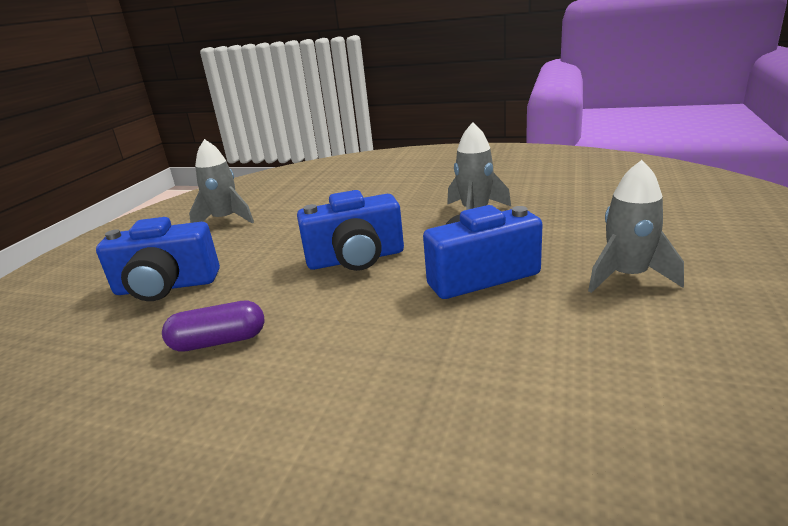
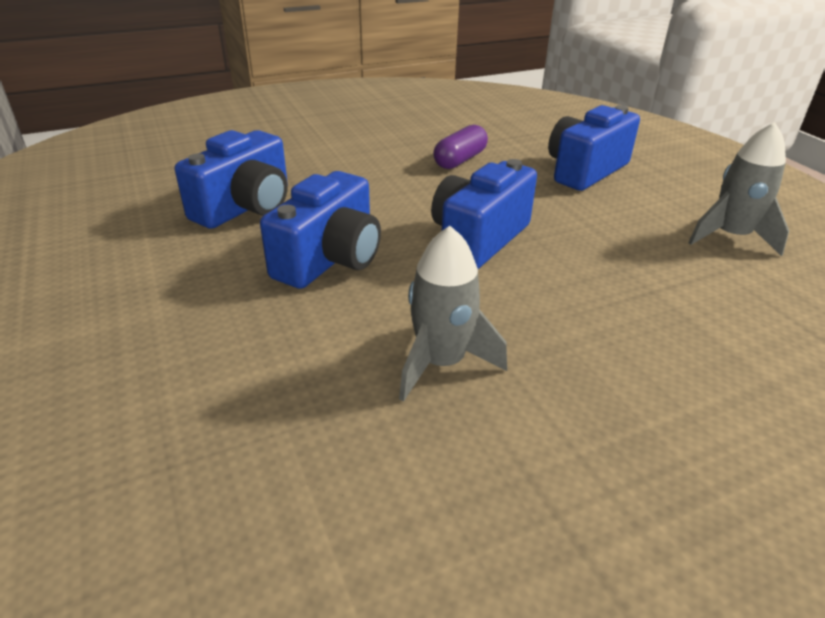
camera: 135 degrees right, 10 degrees up
(516, 359) = (245, 207): none -> blue camera
(627, 276) = (173, 305): grey rocket -> none

